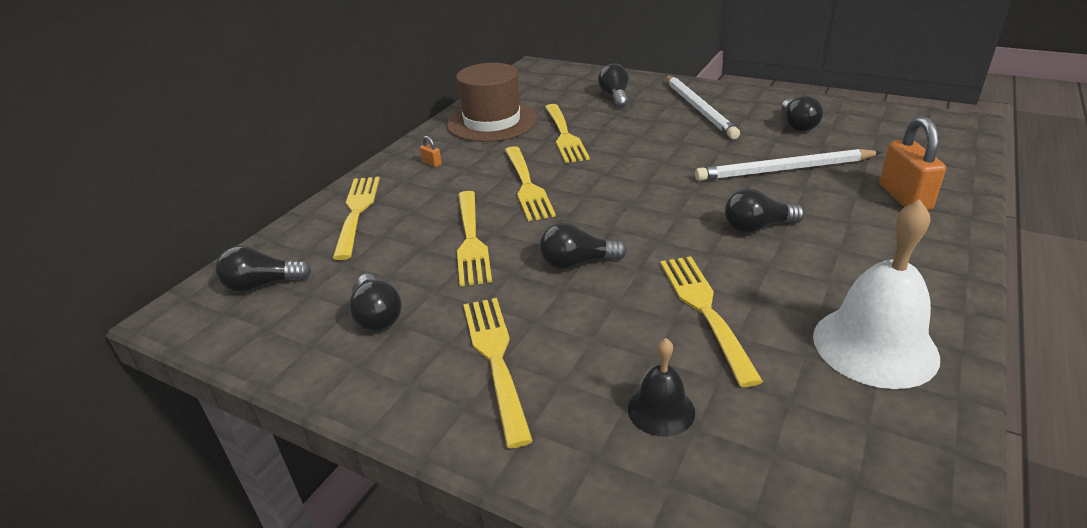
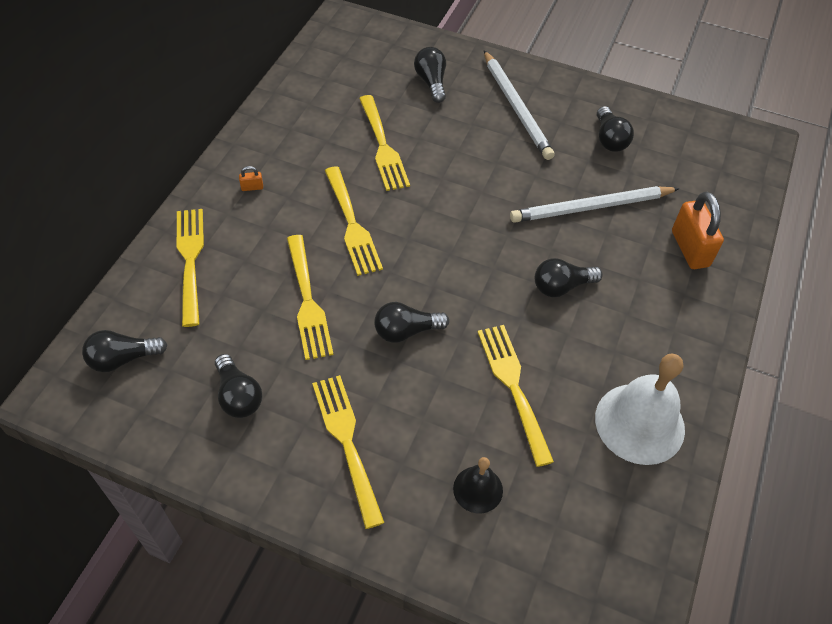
camera: 10 degrees left, 20 degrees up
(432, 163) = (252, 187): orange padlock -> orange padlock turned 45 degrees counterclockwise
(492, 122) = (305, 120): brown hat -> none

